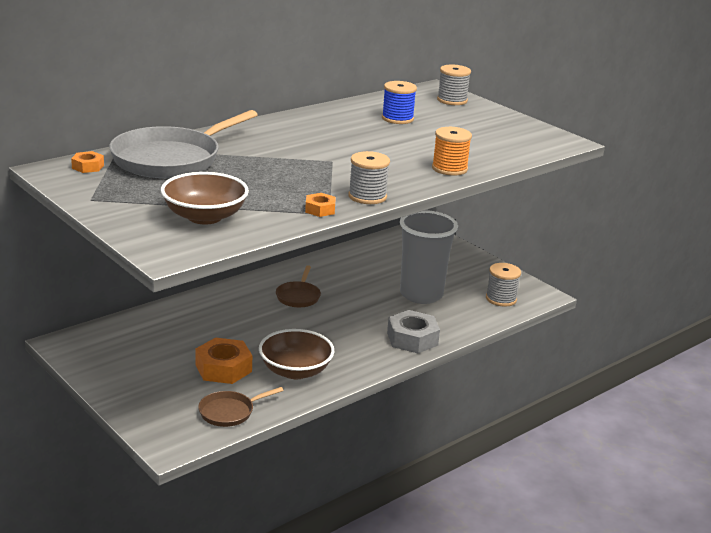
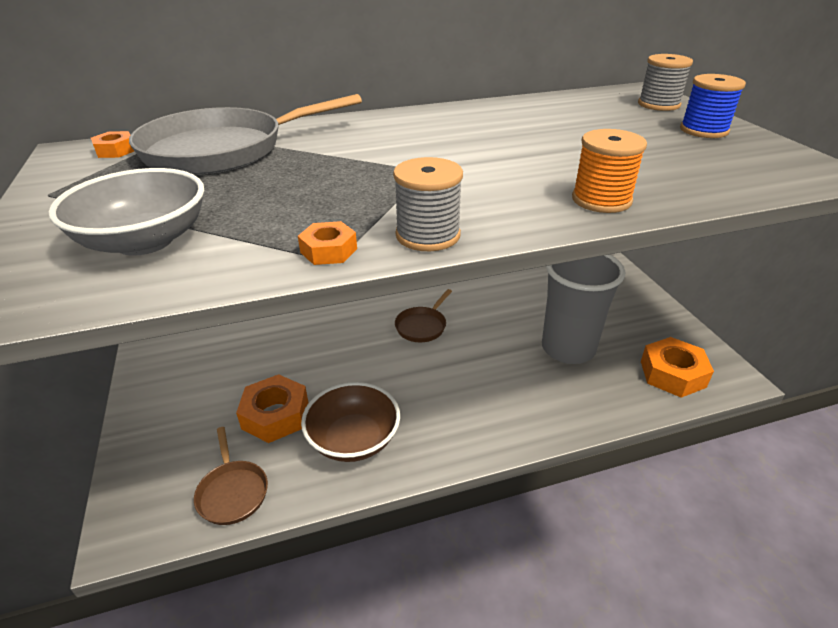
camera: 25 degrees right, 10 degrees up
(204, 217) = (145, 241): brown bowl -> grey bowl
(229, 412) = (232, 492): brown pan -> brown pan turned 105 degrees counterclockwise
(397, 118) = (567, 121): blue spool -> blue spool (703, 130)
(412, 339) = (527, 417): grey nut -> none
(501, 299) = (672, 374): grey spool -> orange nut

